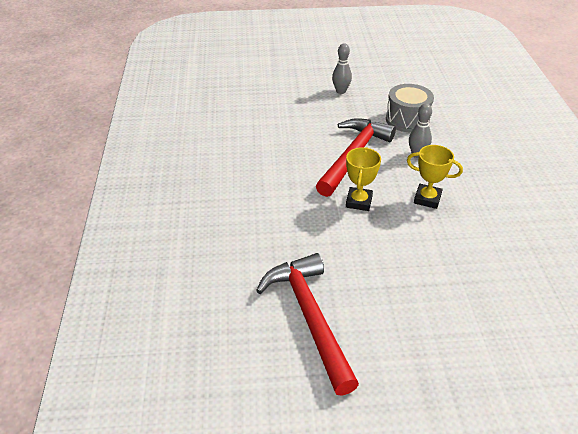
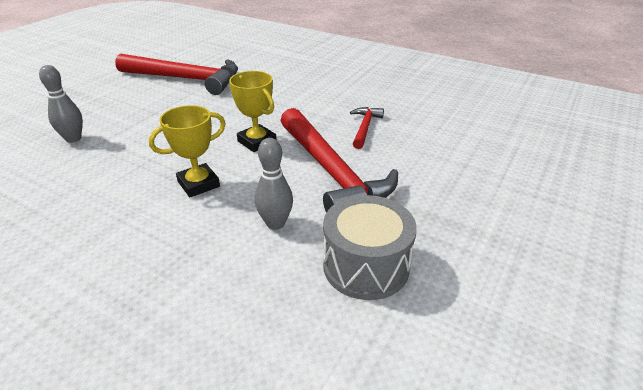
camera: 125 degrees right, 5 degrees down
(287, 164) = (365, 127): none -> red hammer
(341, 91) = (512, 238): grey bowling pin -> grey bowling pin (73, 139)

